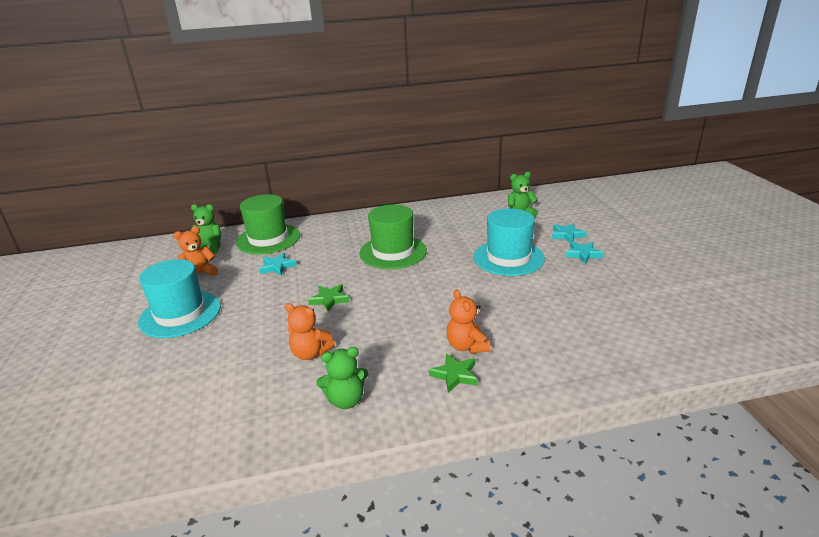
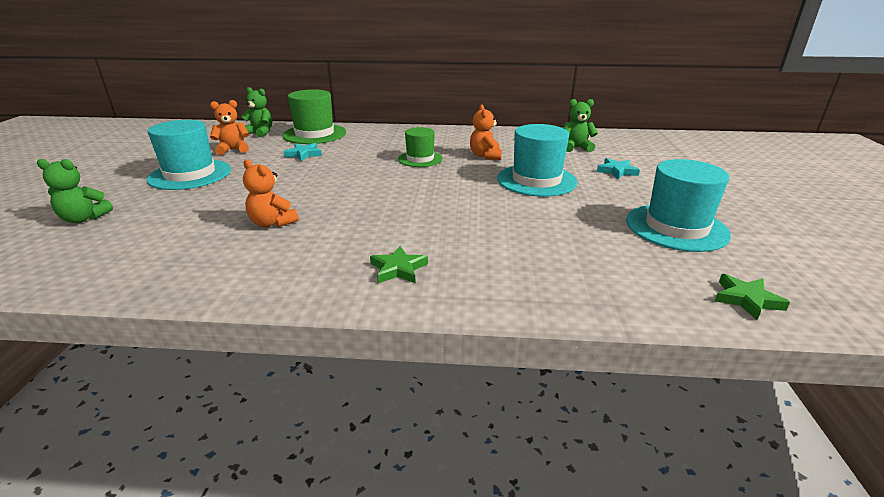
camera: 15 degrees right, 0 degrees up
(329, 299) = (328, 185): green star -> green star (746, 299)
(346, 400) = (270, 267): green teddy bear -> green teddy bear (84, 219)
(393, 252) = (420, 159): green hat -> green hat, size x0.63
(467, 346) = (432, 246): orange teddy bear -> orange teddy bear (485, 156)
(583, 254) = (624, 189): turquoise star -> none
(639, 286) = (676, 227): none -> turquoise hat

